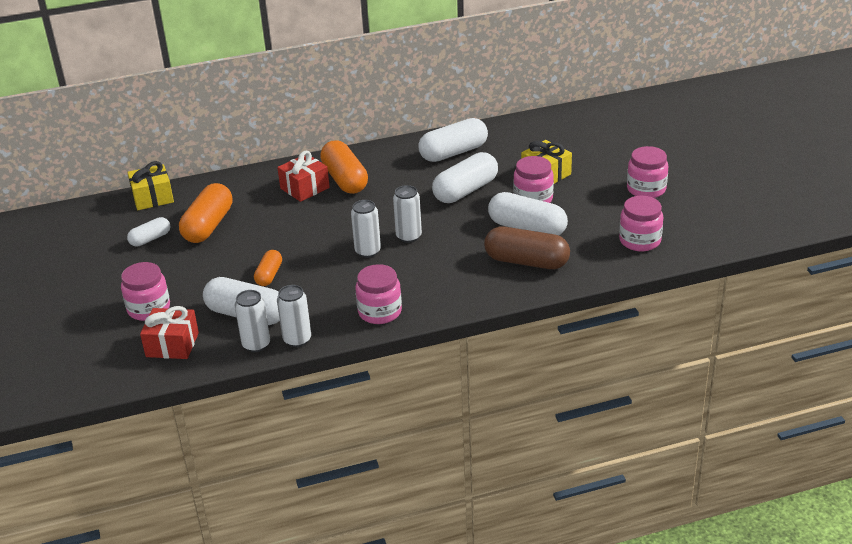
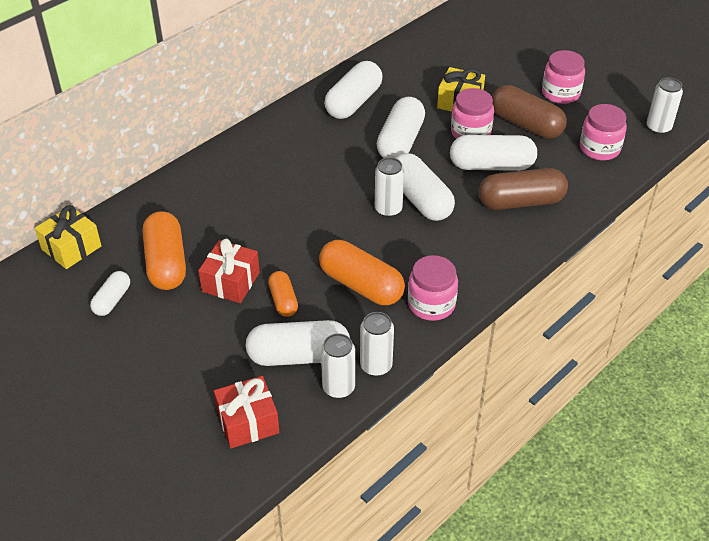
camera: 30 degrees left, 10 degrees up
(149, 309) = (183, 387): pink jar -> none
(304, 188) = (235, 185): red gift -> red gift (231, 282)
(345, 179) = (269, 163): orange capsule -> orange capsule (361, 285)
(368, 251) = (362, 239): white can -> white can (658, 128)
(442, 236) = (420, 199): none -> white capsule
(589, 205) = (526, 124): none -> brown capsule

